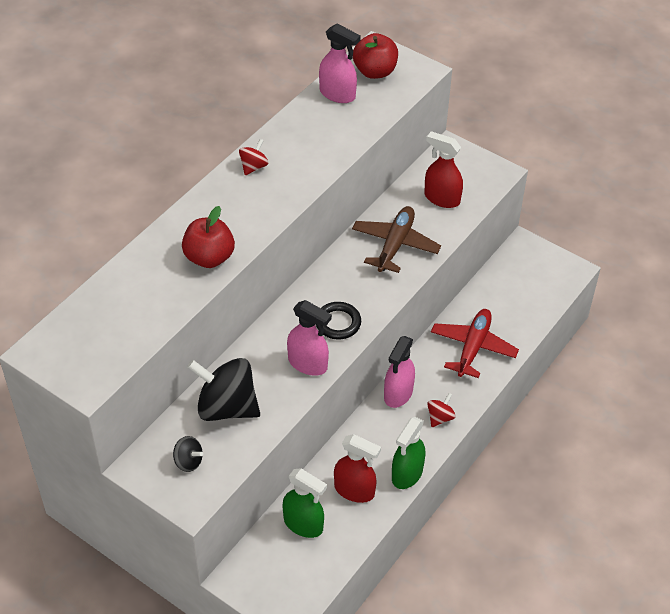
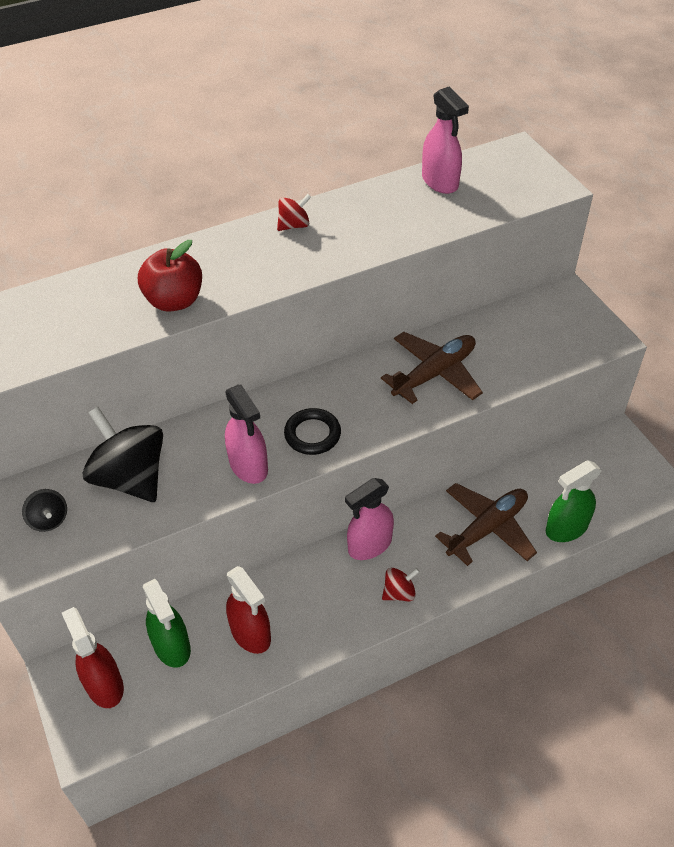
camera: 30 degrees right, 0 degrees up
(375, 71) = (499, 171): red apple -> none
(407, 474) = (320, 642): green spray bottle -> green spray bottle (566, 528)
(441, 198) = (521, 343): red spray bottle -> red spray bottle (104, 685)
(473, 347) = (487, 528): red plane -> brown plane

